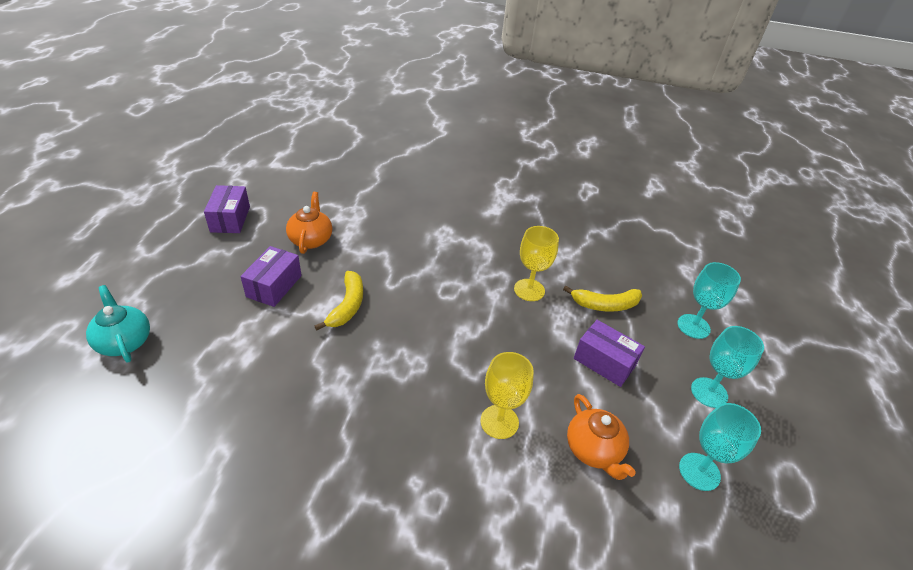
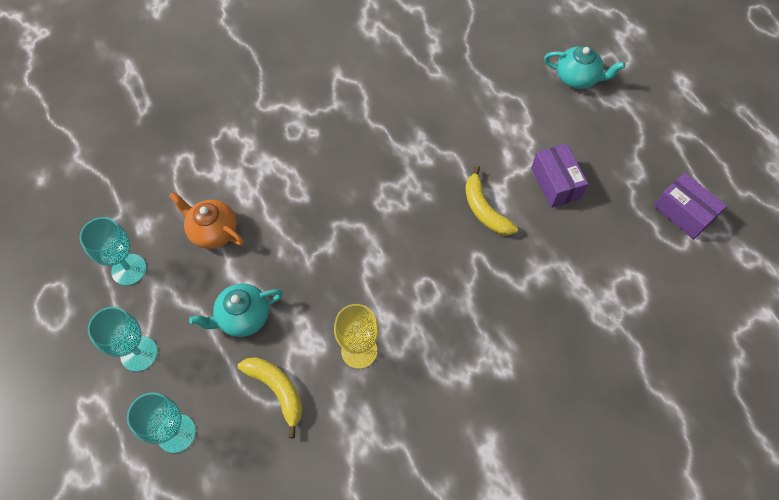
camera: 145 degrees right, 20 degrees up
(311, 239) = (595, 248): orange teapot -> none
(499, 422) = (291, 204): yellow goblet -> none
(604, 305) = (277, 391): yellow banana -> yellow banana turned 90 degrees clockwise
(604, 362) = (243, 317): purple box -> turquoise teapot

